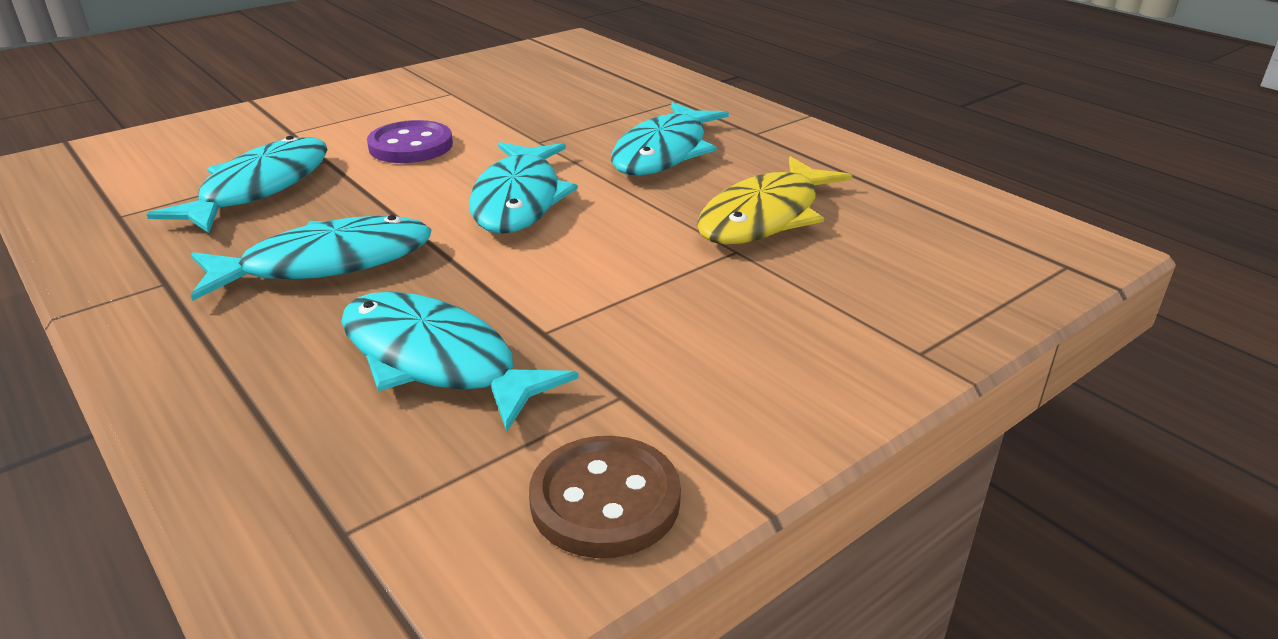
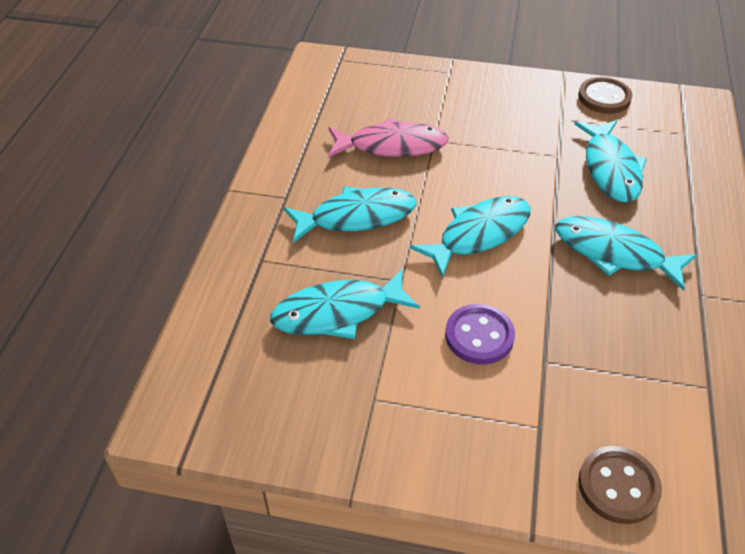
camera: 130 degrees left, 15 degrees up
(190, 135) = (618, 486): none -> brown button
(259, 188) = (608, 354): turquoise fish -> turquoise fish (338, 312)
(765, 216) = (392, 146): yellow fish -> pink fish

